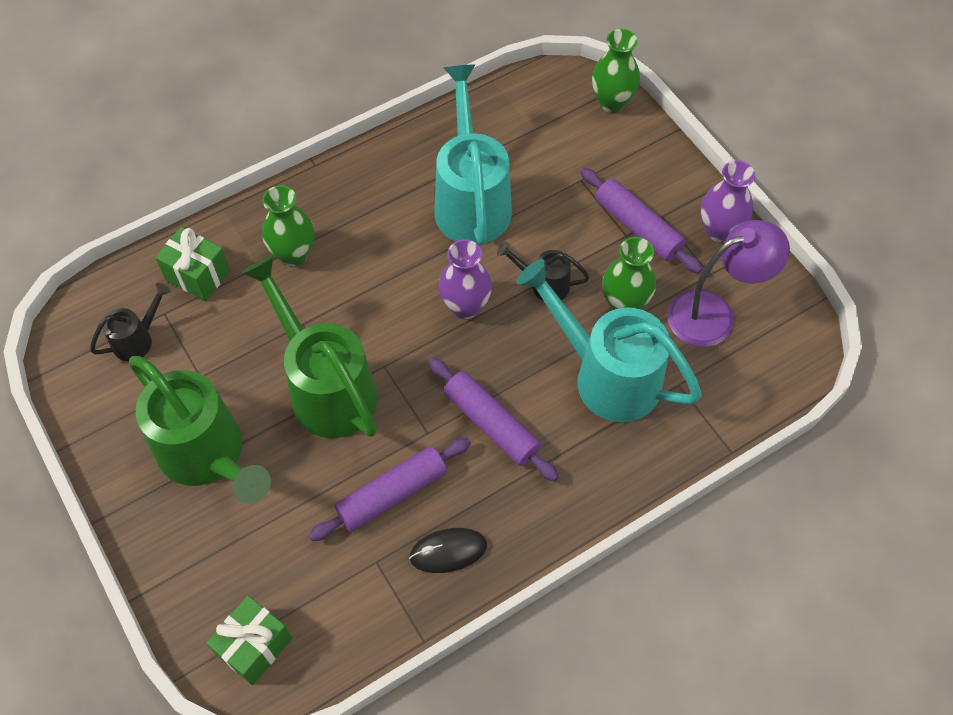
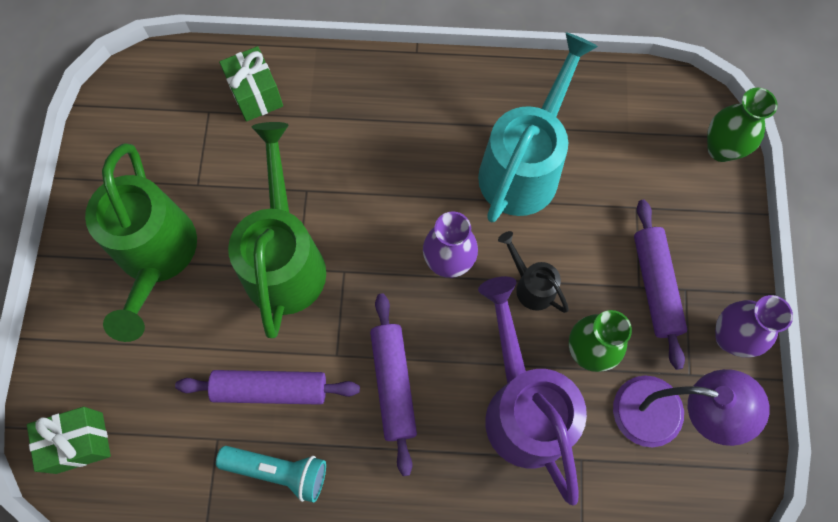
camera: 35 degrees right, 10 degrees up
(137, 339) = (173, 121): black watering can -> none
(294, 254) = (342, 123): green vase -> none
(448, 551) = (278, 471): black mouse -> turquoise flashlight
(606, 375) = (523, 407): turquoise watering can -> purple watering can

